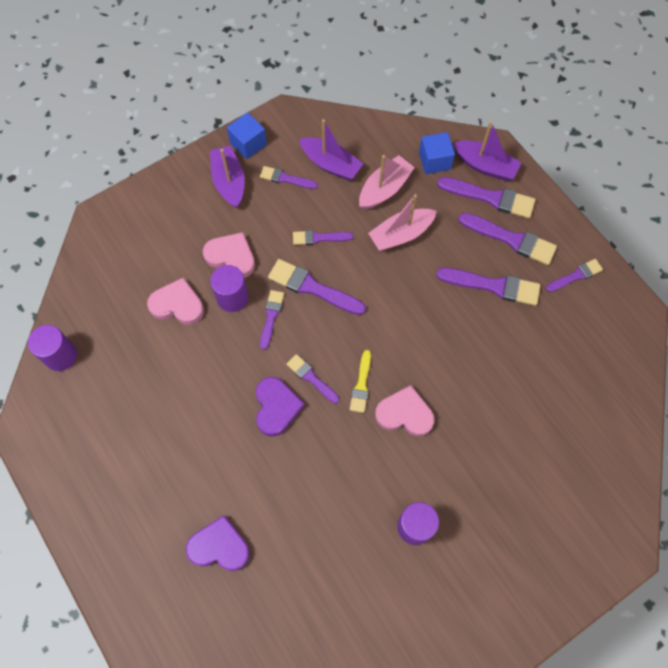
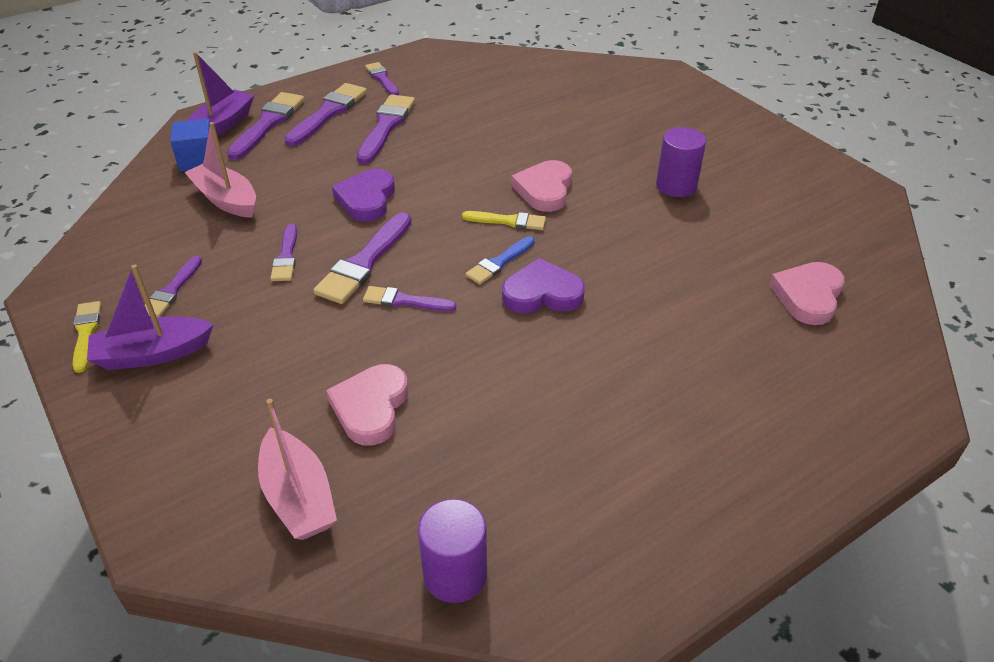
camera: 90 degrees left, 25 degrees down
(219, 546) = (744, 342): purple heart -> purple heart (366, 199)
(231, 257) = (295, 346): pink heart -> pink heart (808, 296)
(232, 297) = (367, 342): purple cylinder -> none
(248, 144) = (86, 333): blue cube -> yellow brush
(311, 378) = (499, 262): purple brush -> blue brush
(330, 164) = (166, 246): purple boat -> none
(401, 234) = (300, 188): pink boat -> pink boat (298, 497)

